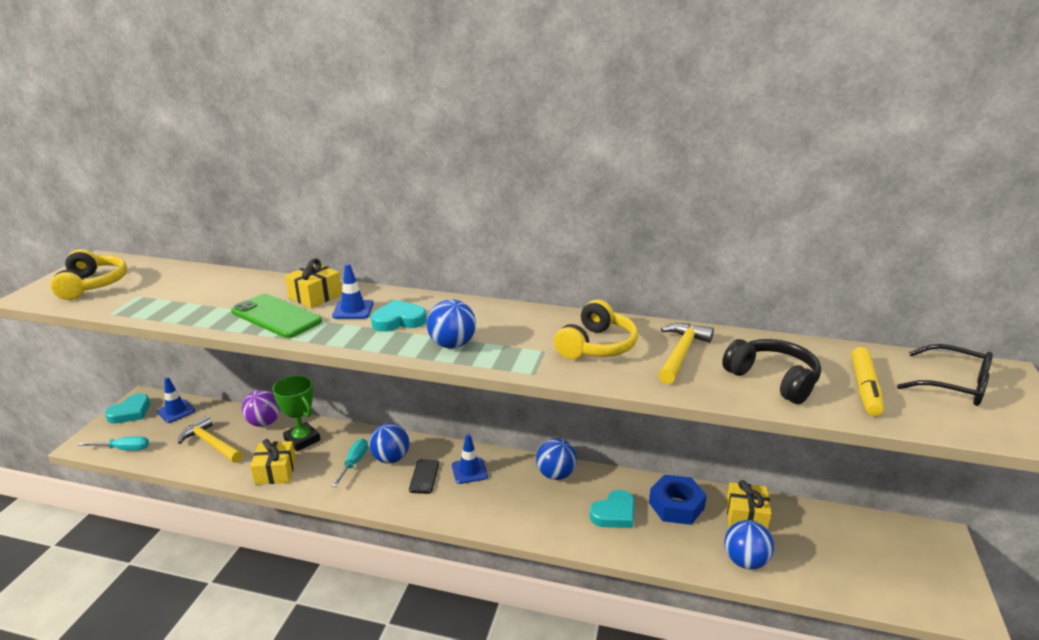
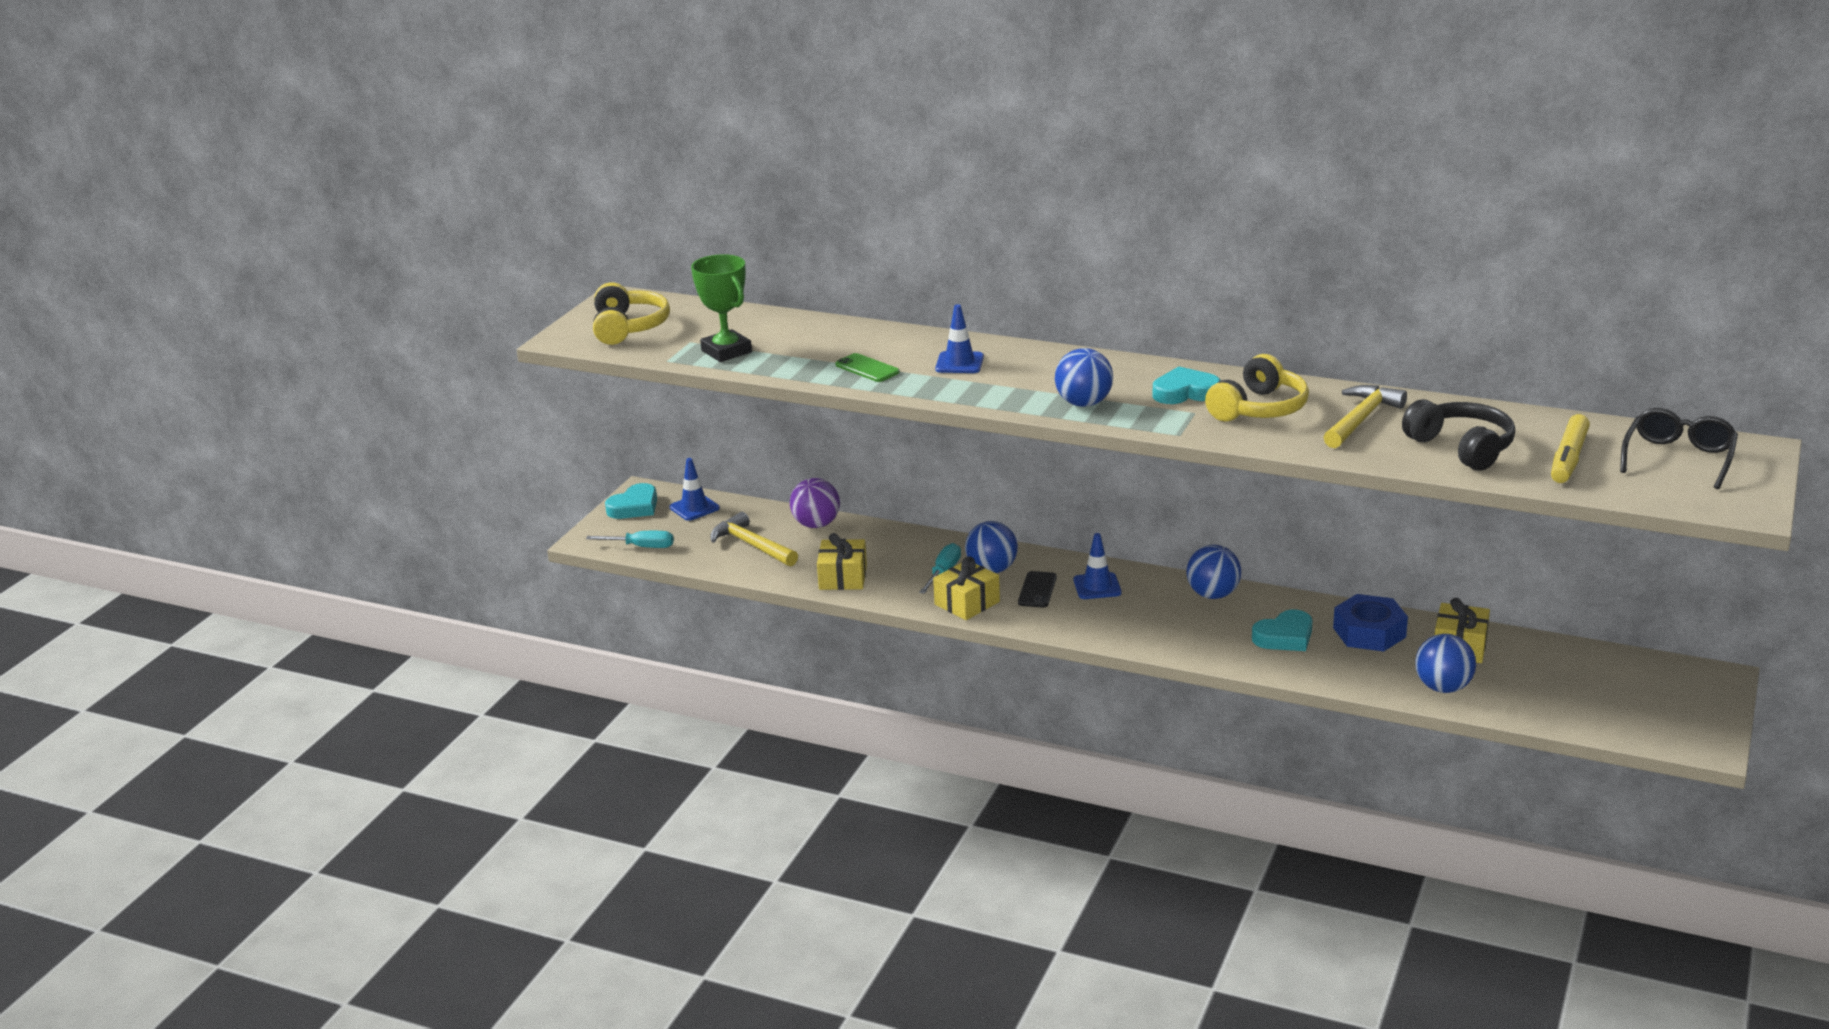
camera: 10 degrees right, 0 degrees up
(276, 316) = (867, 368): green phone -> green phone, size x0.57
(302, 440) = (871, 545): green trophy -> green trophy (726, 351)
(315, 296) = (909, 346): yellow gift -> yellow gift (967, 603)
(399, 320) = (1017, 376): turquoise heart -> turquoise heart (1185, 392)
(952, 385) = (1678, 459): black glasses -> black glasses turned 105 degrees counterclockwise

